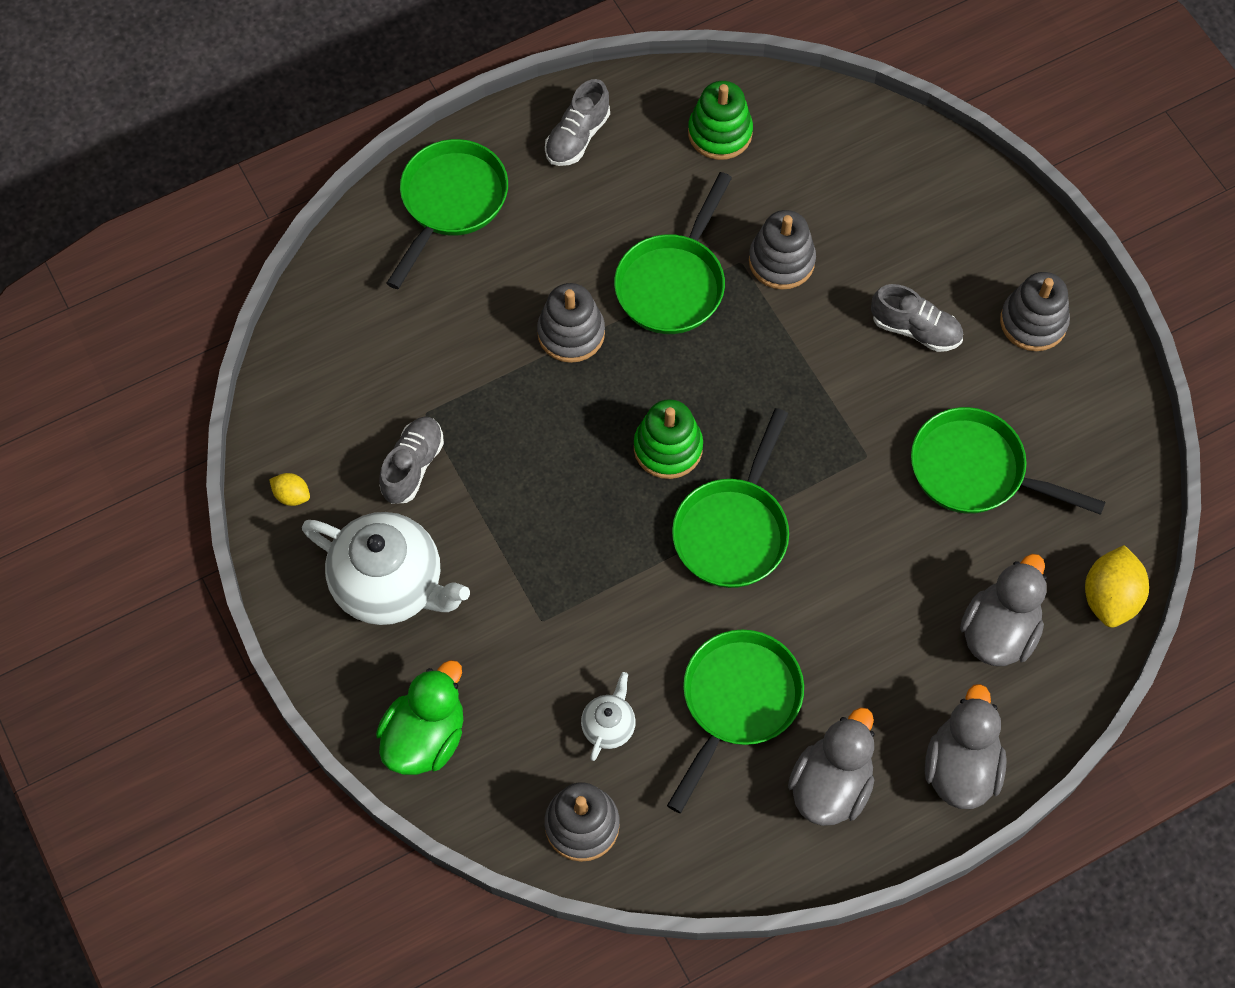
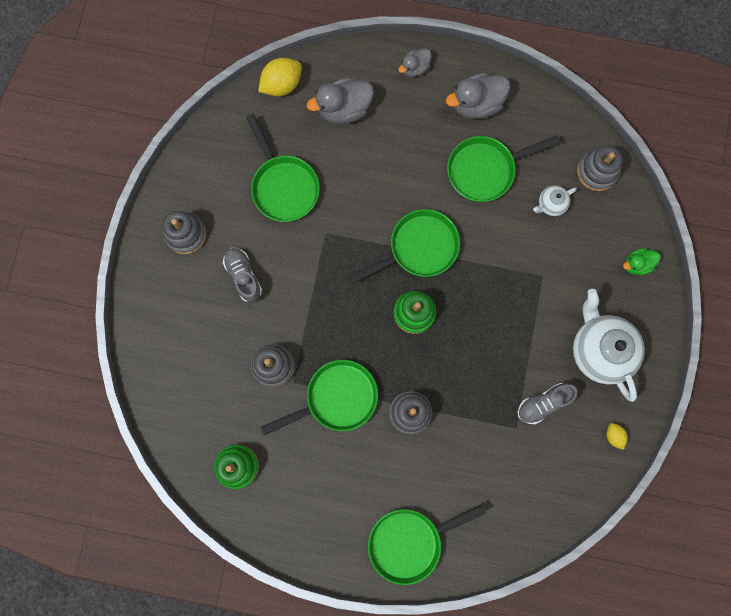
camera: 140 degrees left, 15 degrees up
(425, 737) = (637, 264): green duck -> green duck, size x0.58
(577, 137) = (312, 527): grey shoe -> none
(961, 768) = (414, 68): grey duck -> grey duck, size x0.58

